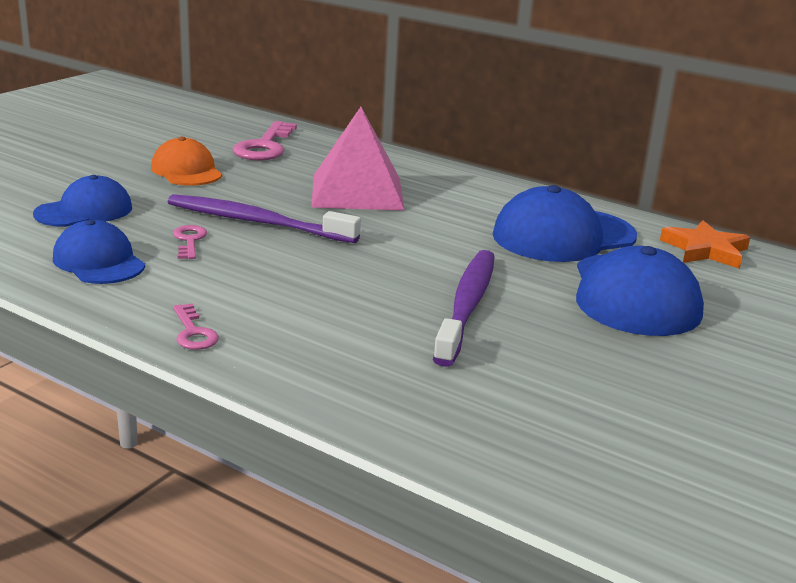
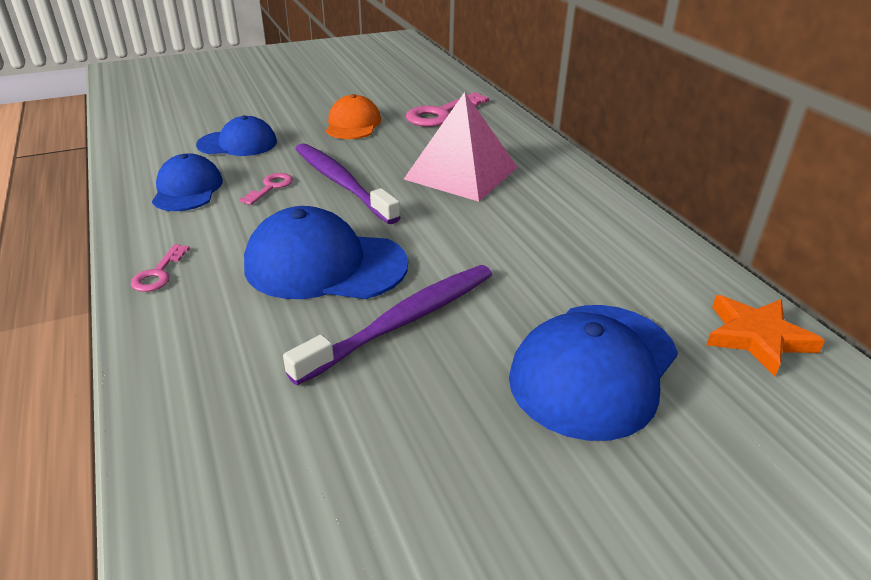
camera: 35 degrees right, 10 degrees up
(563, 236) = (603, 271): blue cap -> blue cap (325, 265)

